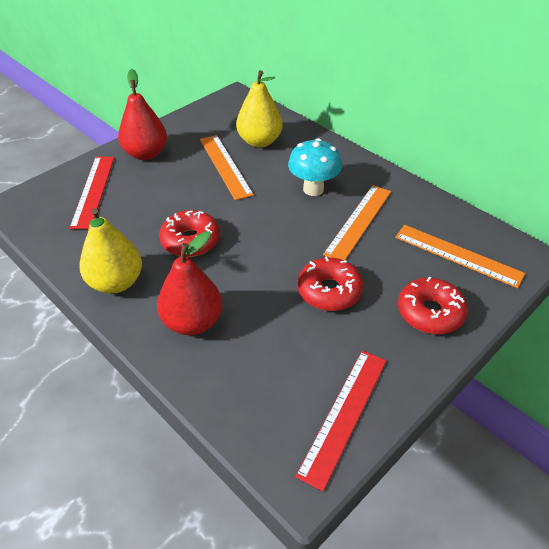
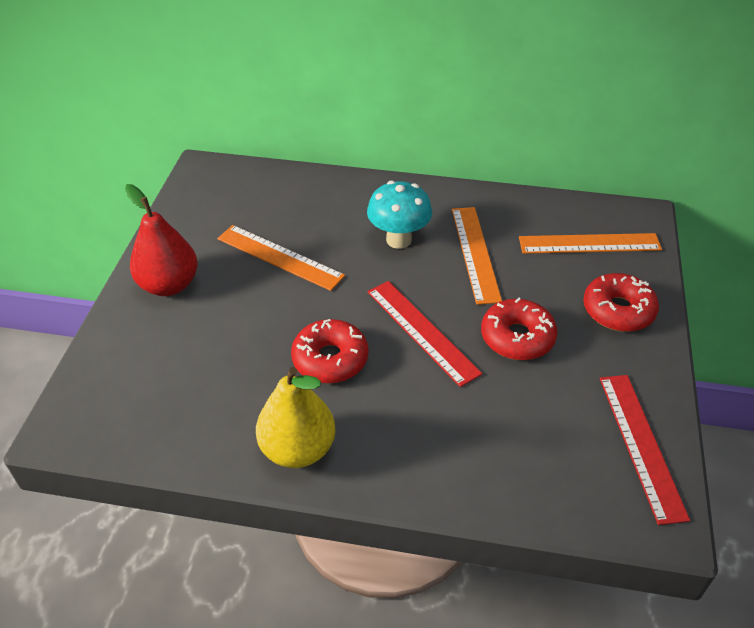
camera: 35 degrees left, 0 degrees up
(93, 191) = (152, 360): red ruler -> red ruler (422, 331)
(192, 322) = (423, 442): red pear -> none
(259, 141) = (288, 211): yellow pear -> none

